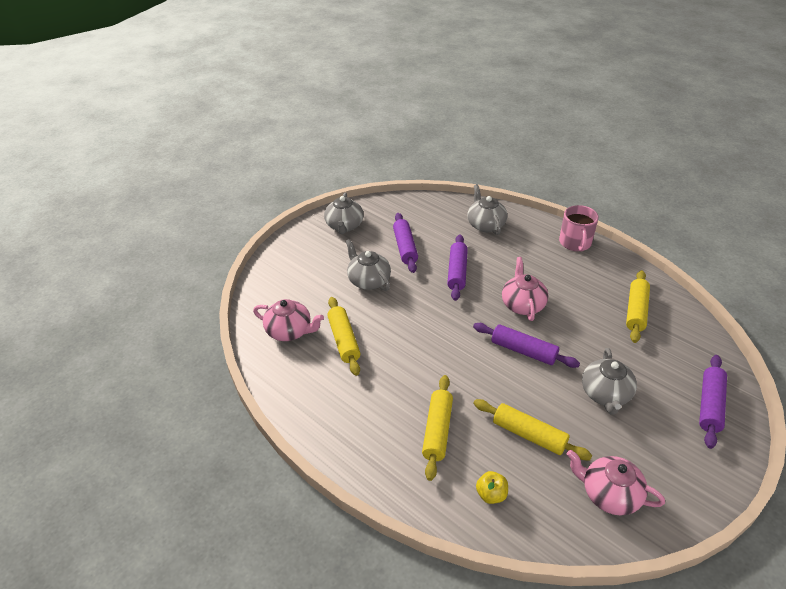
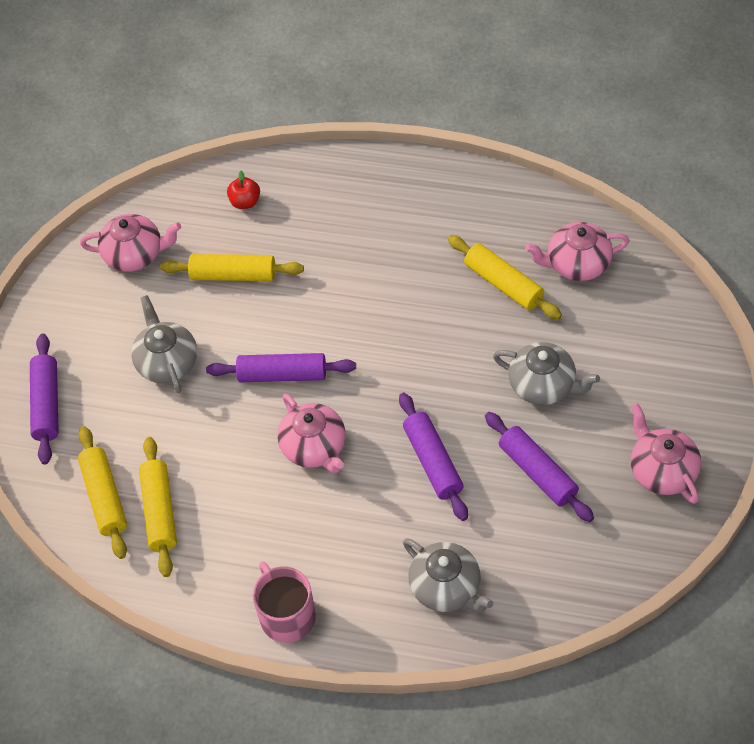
camera: 155 degrees right, 15 degrees up
(344, 226) = (662, 470): grey teapot -> pink teapot
(437, 430) = (329, 234): yellow rolling pin -> yellow rolling pin (105, 497)
(491, 494) = (245, 202): yellow apple -> red apple

